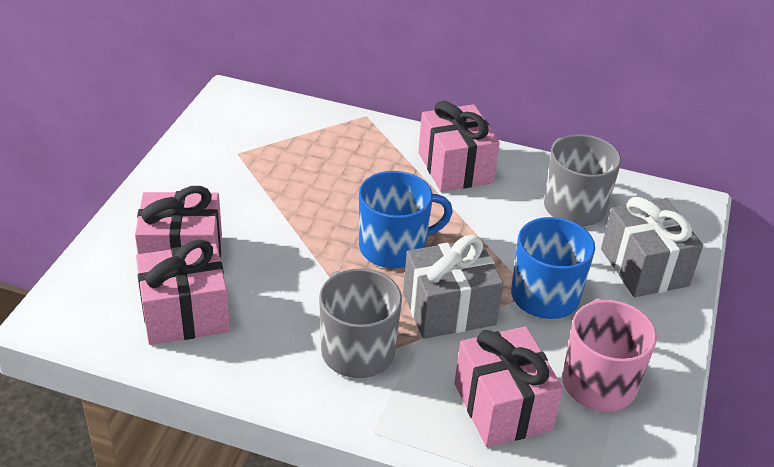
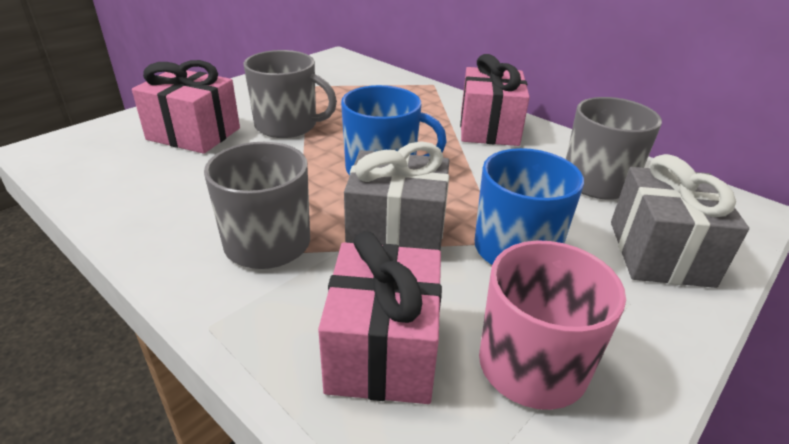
camera: 25 degrees right, 5 degrees down
(185, 315) = (147, 172): pink gift -> none
(265, 217) = (287, 125): none -> grey mug

